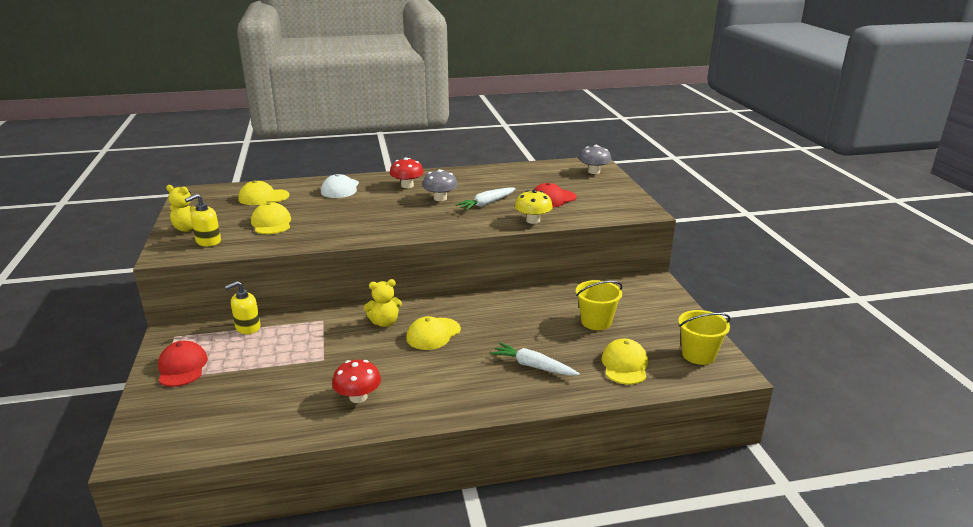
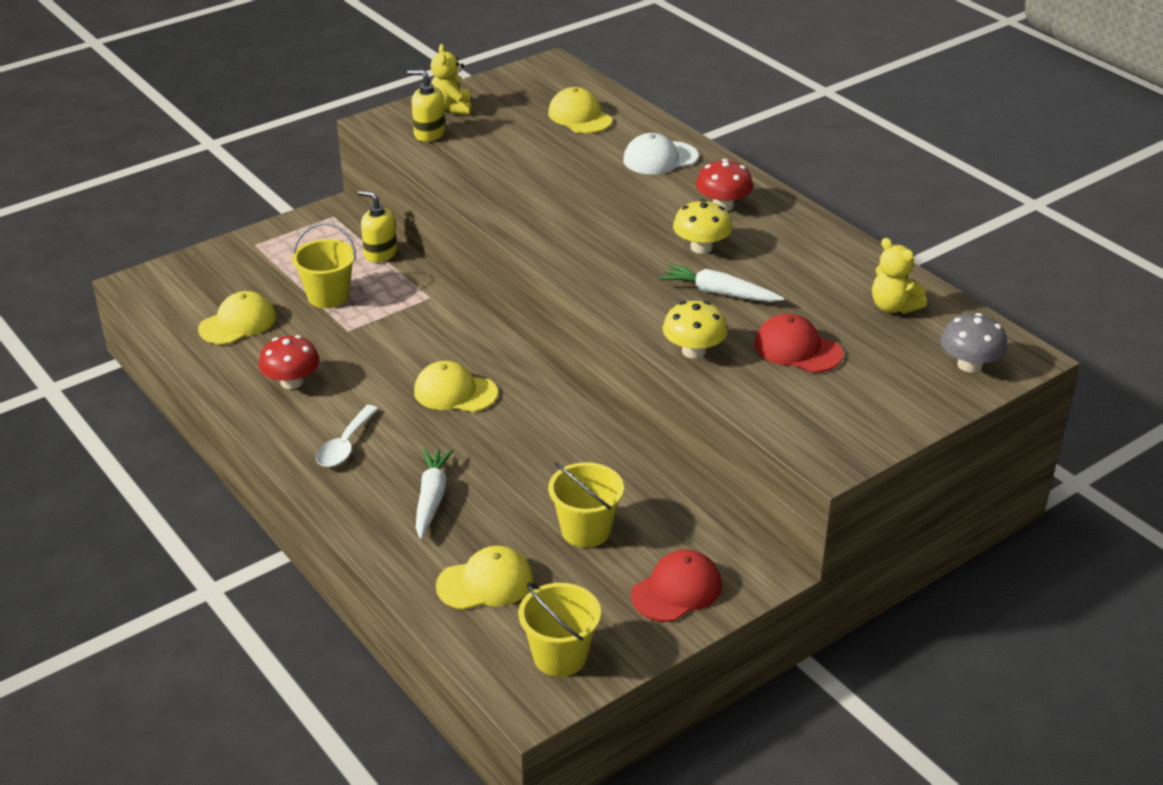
camera: 65 degrees right, 10 degrees up
(182, 367) = (281, 247): red cap -> red cap (676, 590)
(271, 223) = (509, 152): yellow cap -> yellow cap (238, 323)
(272, 359) = (328, 296): none -> yellow bucket
(384, 322) = (456, 345): yellow teddy bear -> yellow teddy bear (893, 307)
(440, 198) = (701, 247): grey mushroom -> yellow mushroom
(452, 388) = (345, 445): none -> white spoon

